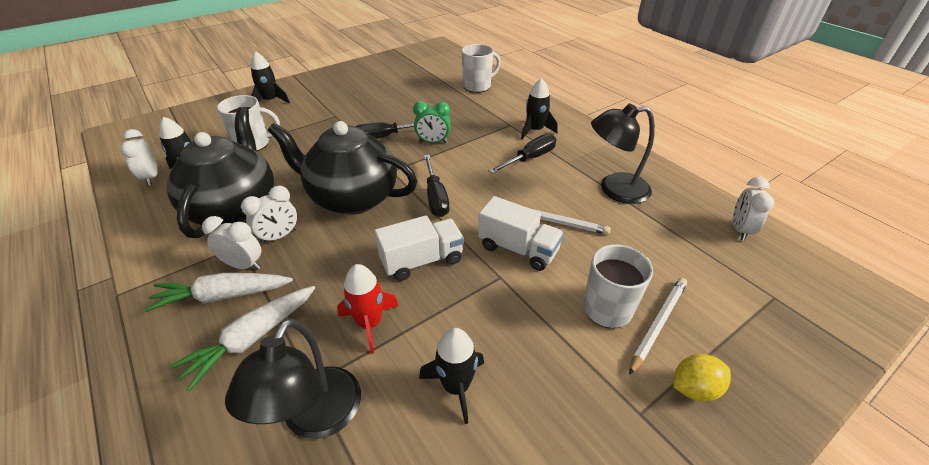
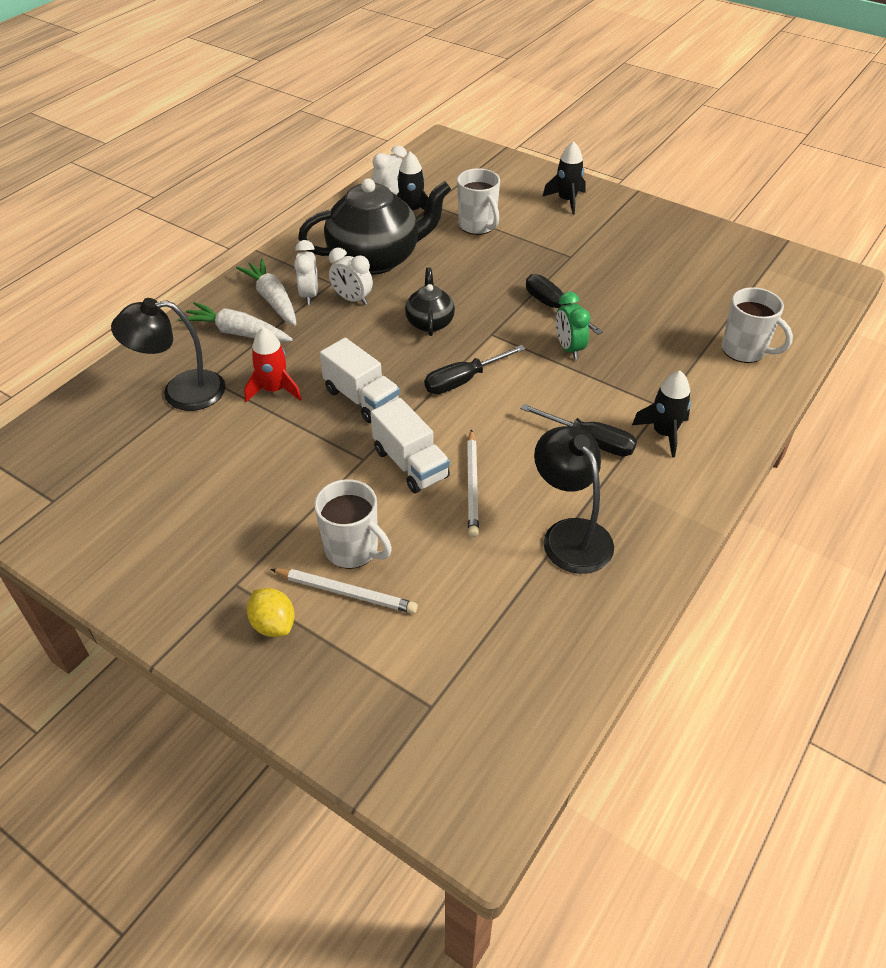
camera: 70 degrees right, 5 degrees up
(352, 198) = (430, 322): black teapot -> black teapot, size x0.49
(456, 387) = (228, 459): black rocket -> none
(518, 249) = (410, 464): white truck -> white truck turned 45 degrees counterclockwise
(740, 230) = (551, 677): white clock -> none

